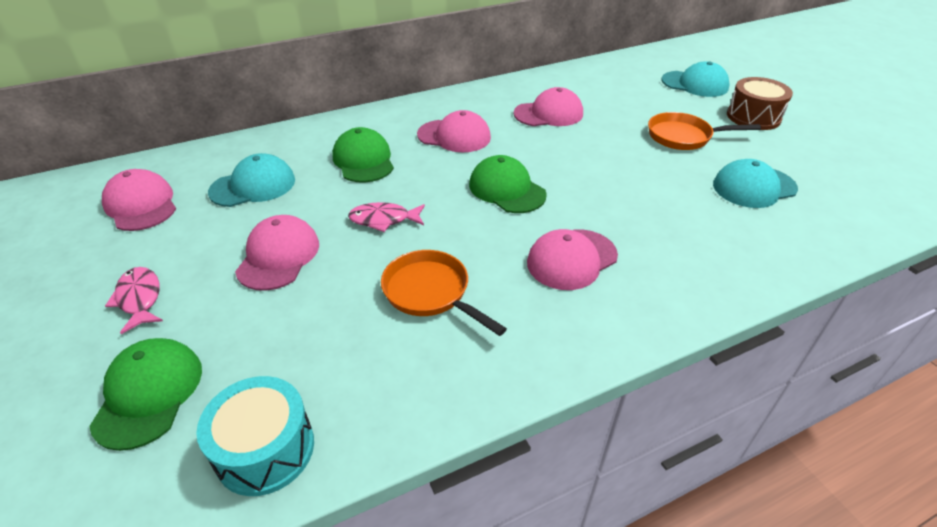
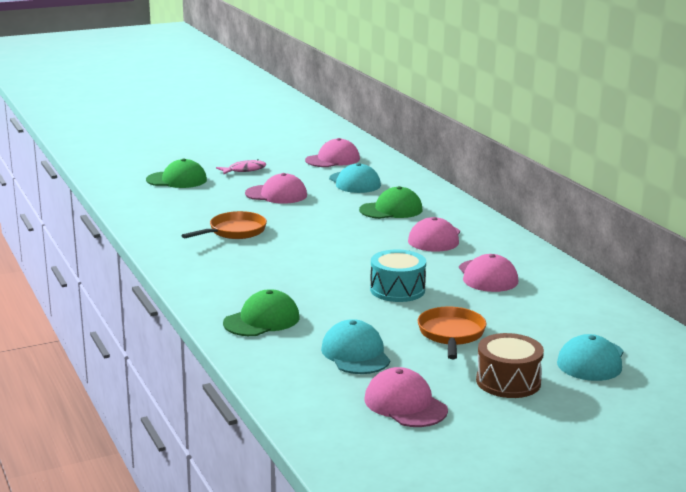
camera: 90 degrees right, 20 degrees down
(265, 449) = (136, 203): turquoise drum -> turquoise drum (397, 290)
(384, 220) = (312, 218): pink fish -> none
(506, 189) = (350, 255): green cap -> green cap (262, 320)
(571, 259) = (260, 271): pink cap -> pink cap (405, 404)

